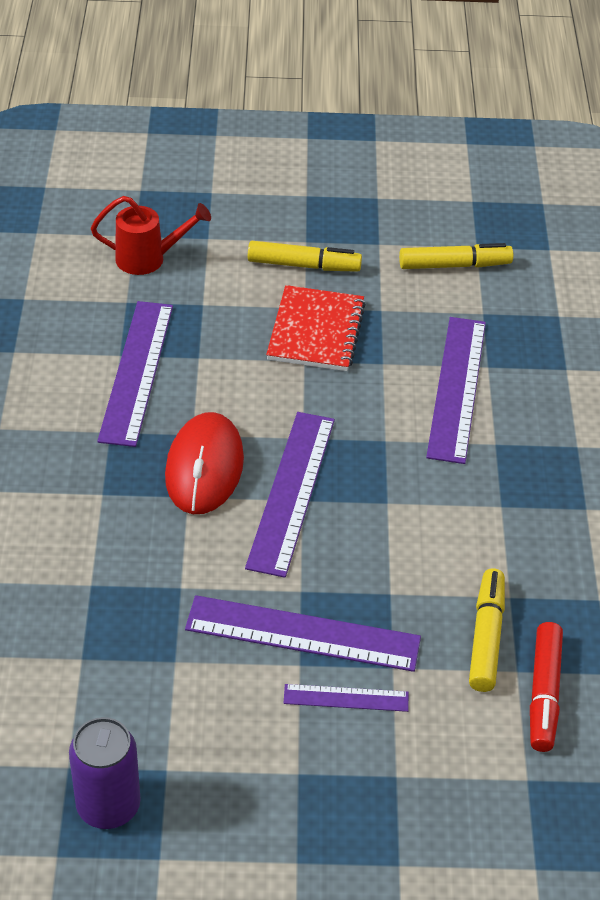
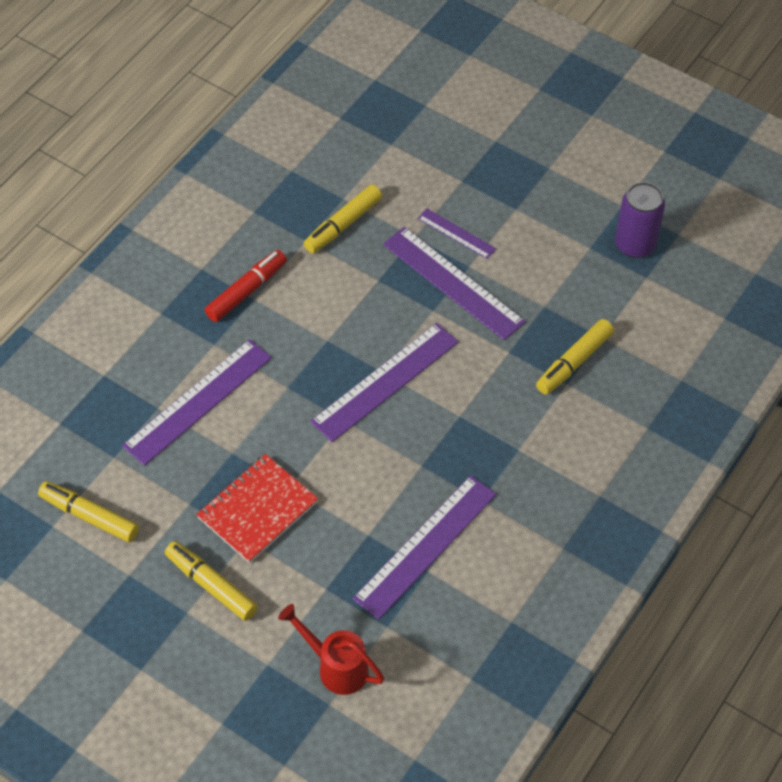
camera: 145 degrees left, 10 degrees up
(97, 612) = (574, 362): none -> yellow marker
(204, 468) = (432, 432): red mouse -> none
(544, 693) = (339, 179): red marker -> red marker (246, 291)

